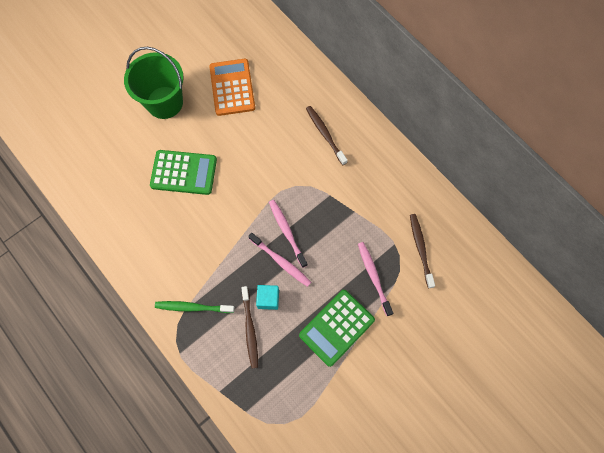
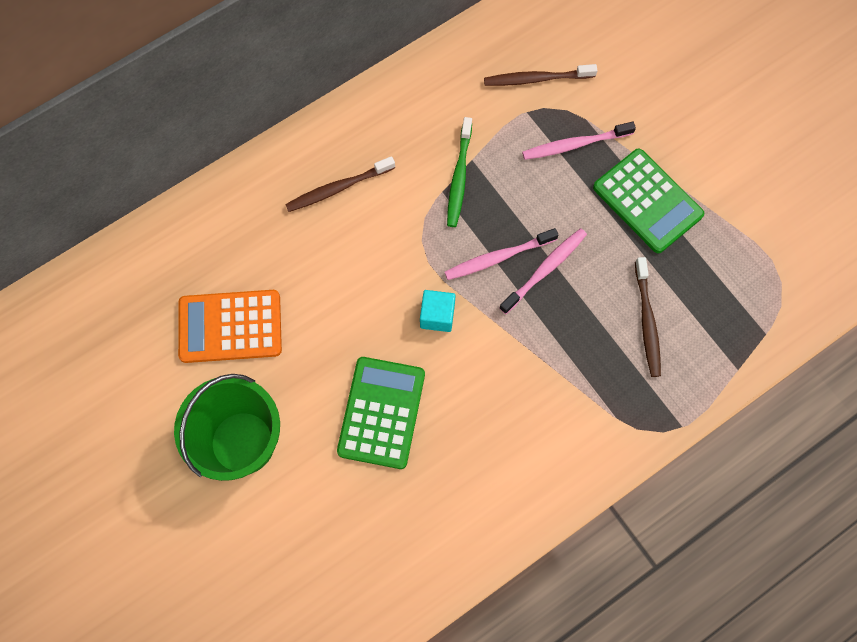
camera: 85 degrees left, 0 degrees up
(193, 307) = (611, 403): green toothbrush -> green toothbrush (459, 177)
(250, 329) = (647, 321): brown toothbrush -> brown toothbrush turned 90 degrees clockwise
(268, 299) = (602, 292): turquoise cube -> turquoise cube (437, 316)

